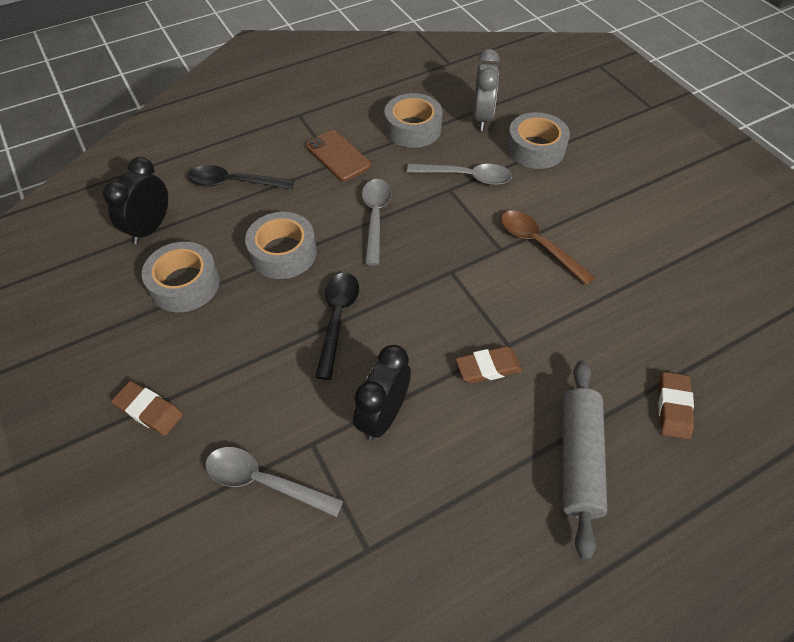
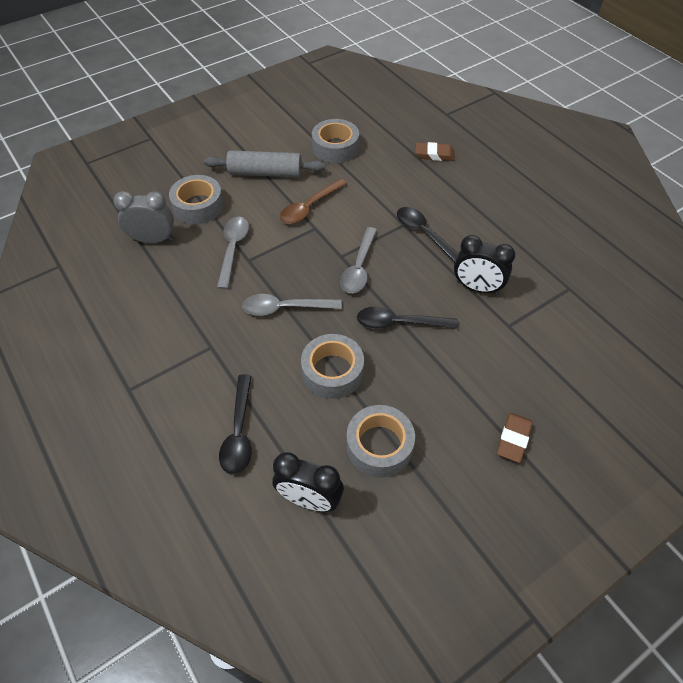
camera: 95 degrees left, 0 degrees up
(264, 482) = (545, 349): grey spoon -> grey spoon (359, 267)
(338, 156) = (200, 345): brown phone -> none
(413, 128) = (163, 289): grey tape -> grey tape (335, 148)
(488, 367) = (425, 234): brown eraser -> black spoon
(579, 459) = (480, 195): grey rolling pin -> grey rolling pin (265, 173)

